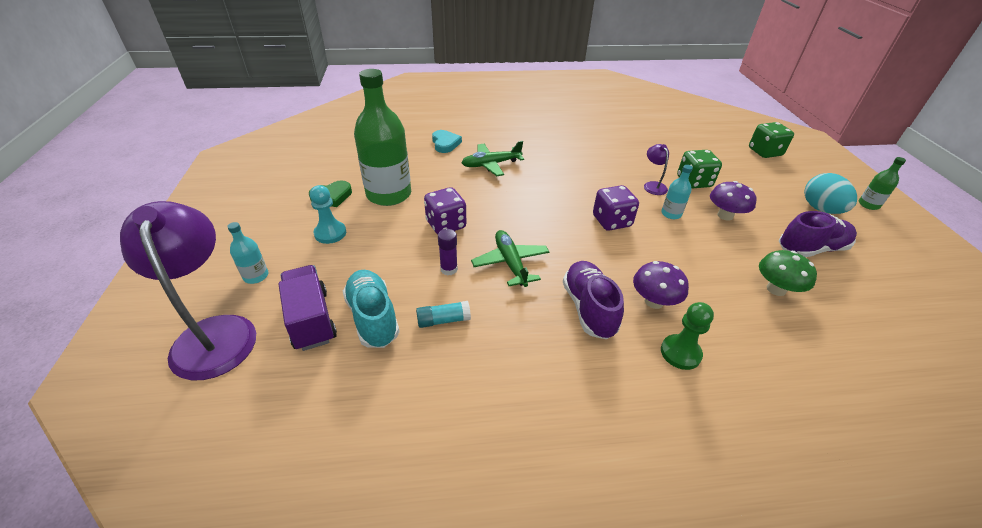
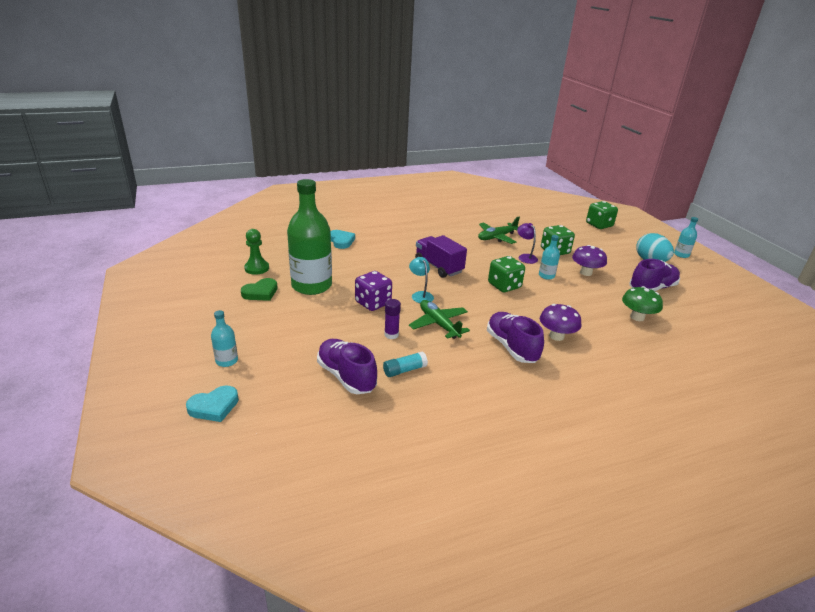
camera: 15 degrees left, 10 degrees down
(214, 333) = (214, 406): purple lamp -> turquoise heart
(311, 320) = (295, 385): purple truck -> purple truck (438, 267)
(330, 233) = (275, 321): turquoise pawn -> none
(373, 317) = (346, 376): turquoise shoe -> purple shoe
(491, 164) = (389, 254): green plane -> green plane (497, 237)
(505, 221) = (420, 295): none -> turquoise lamp
(611, 221) = (504, 286): purple dice -> green dice
(680, 353) = (587, 366): green pawn -> green pawn (257, 268)
(868, 205) = (681, 255): green bottle -> turquoise bottle

